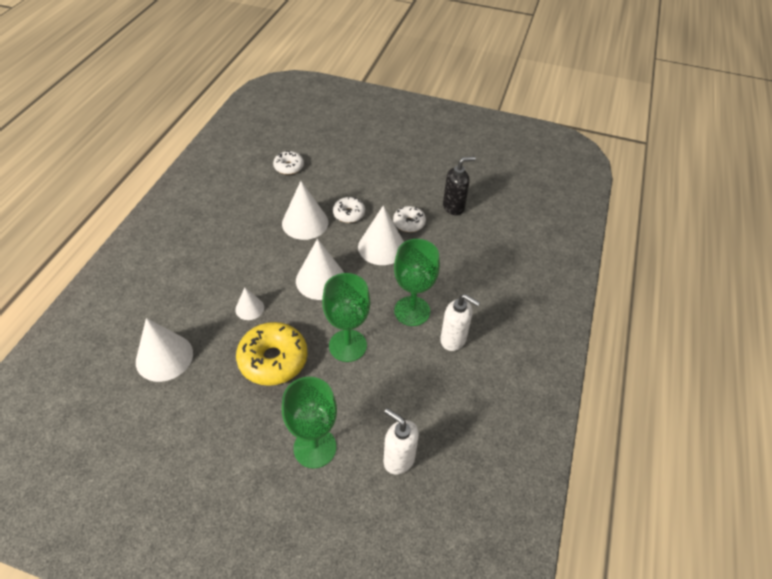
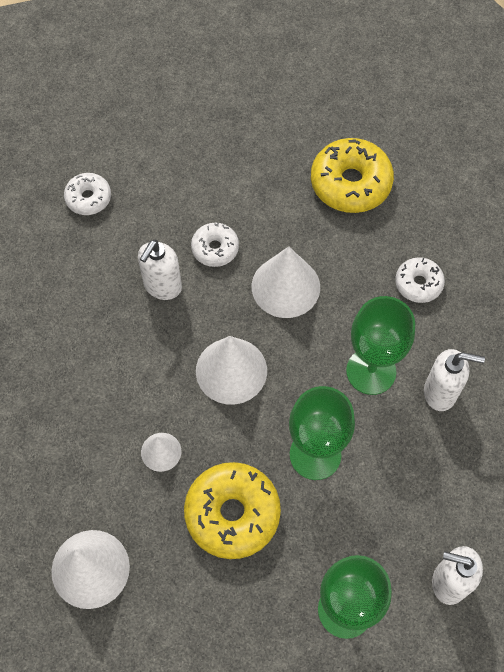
camera: 20 degrees left, 15 degrees up
(305, 222) = (162, 286): white cone -> white soap dispenser
(409, 223) = (303, 233): white donut -> white donut (418, 284)
(453, 207) = (350, 183): black soap dispenser -> yellow donut

